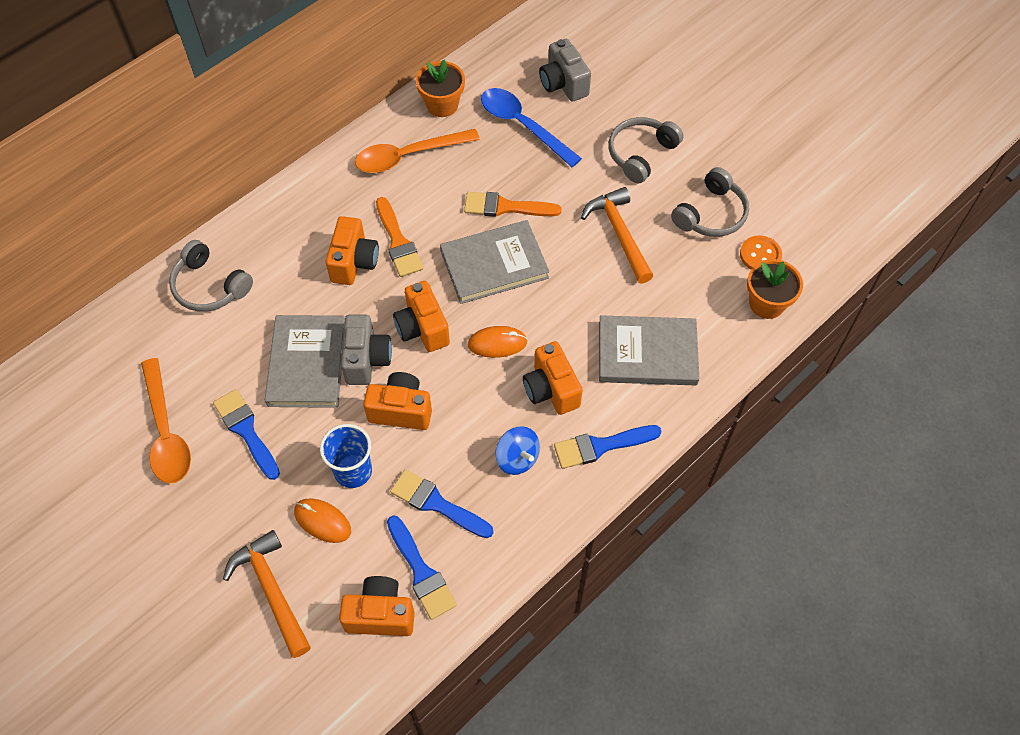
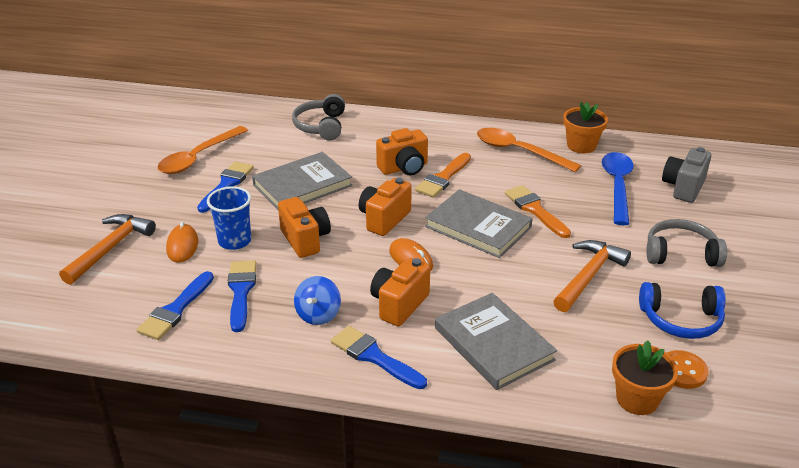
camera: 55 degrees right, 25 degrees down
(366, 359) = (332, 207): grey camera -> none
(380, 614) = (125, 305): orange camera -> none
(711, 214) = (681, 320): grey headphones -> blue headphones

